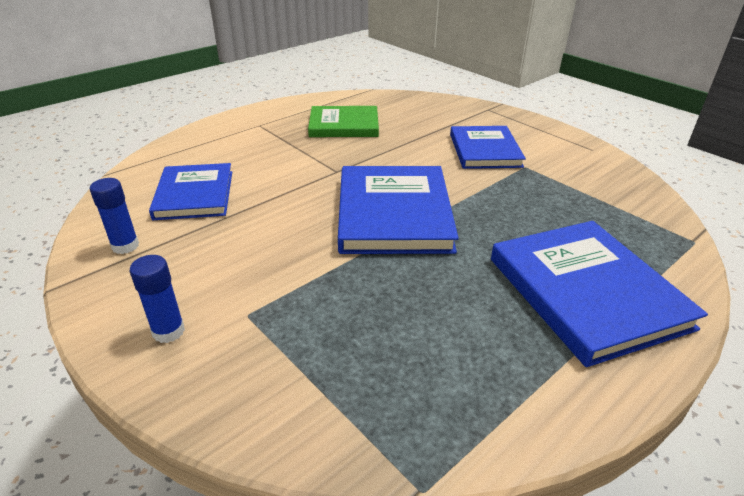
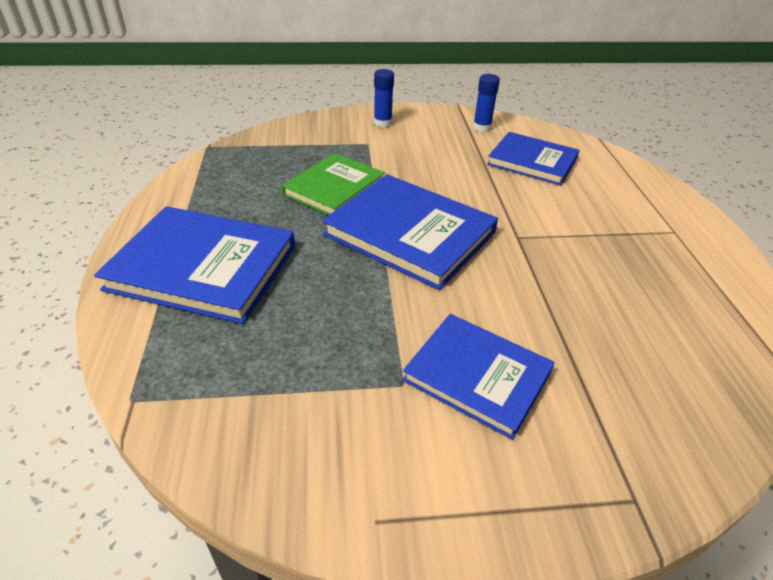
camera: 125 degrees right, 5 degrees up
(344, 125) = (642, 290): green book -> green book (334, 188)

